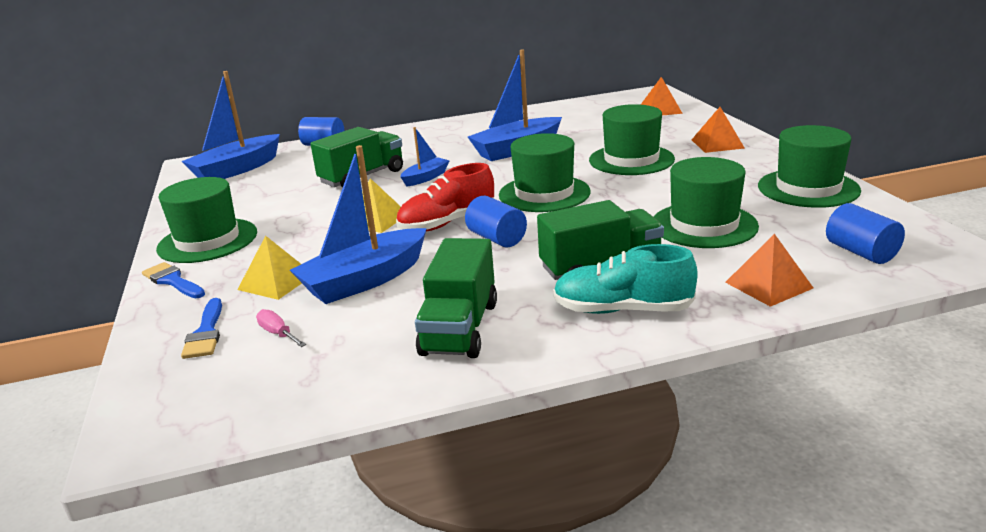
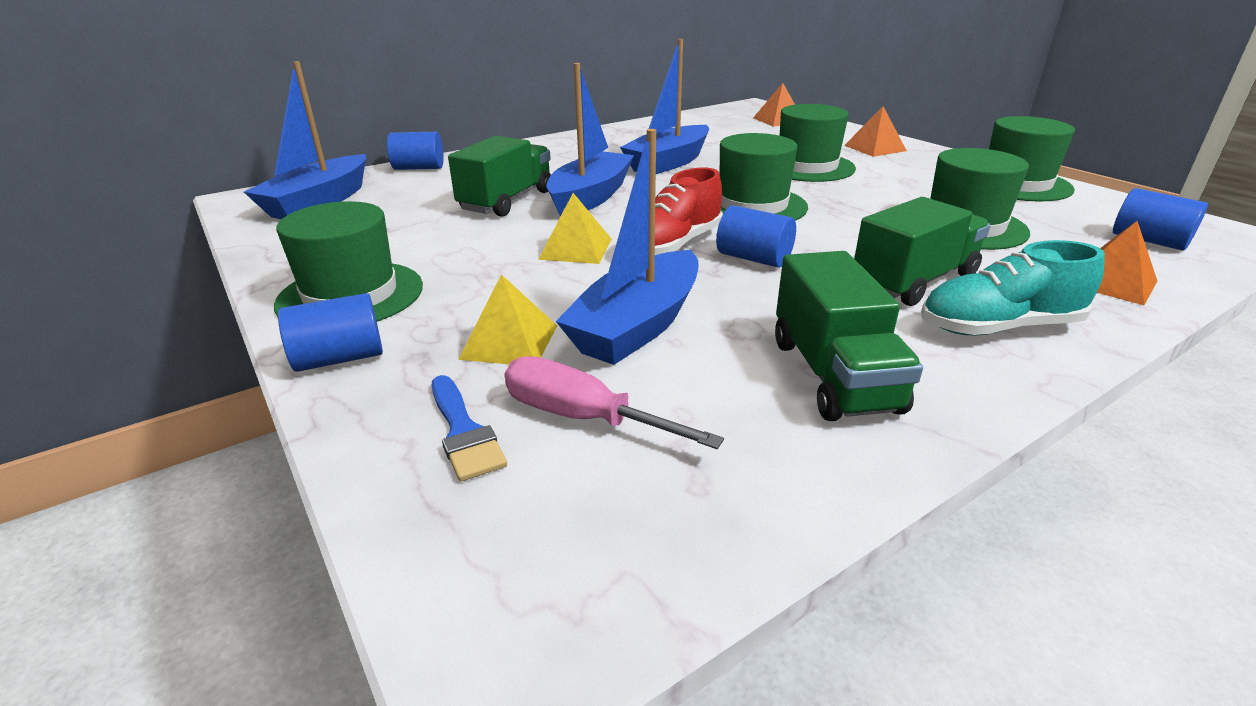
camera: 20 degrees left, 5 degrees up
(172, 281) = (340, 358): blue brush -> blue cylinder
(278, 333) = (583, 417): pink screwdriver -> pink screwdriver, size x1.80
(425, 178) = (590, 197): blue boat -> blue boat, size x1.90

